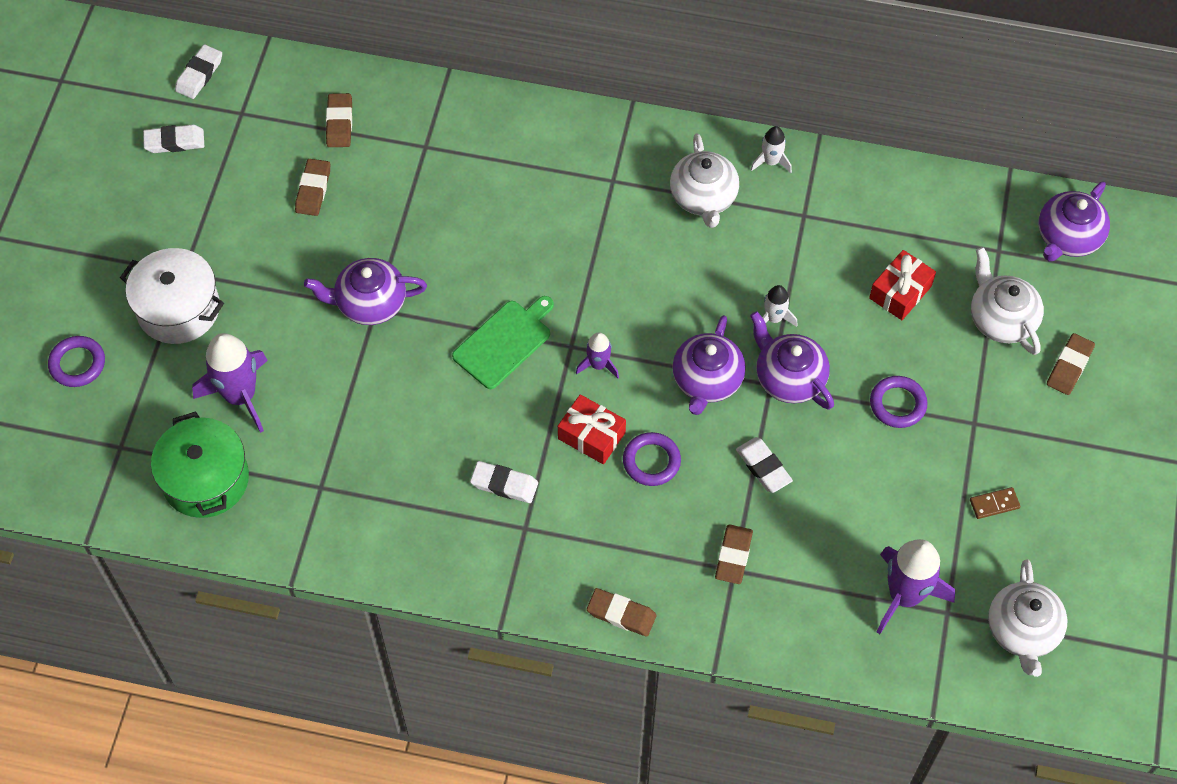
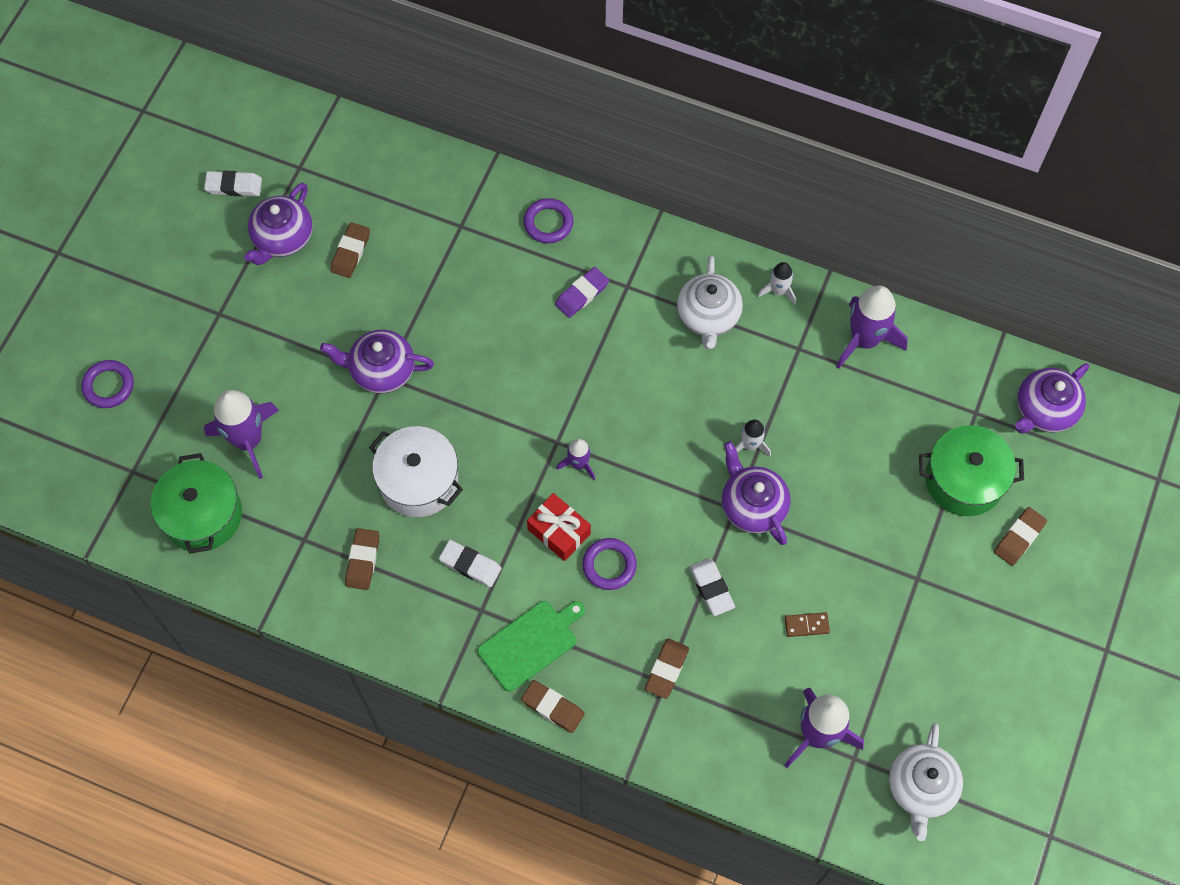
camera: 10 degrees right, 5 degrees up
(178, 309) = (208, 348): white pot -> white pot (419, 481)
(199, 74) = (268, 124): white eraser -> none
(339, 123) = (386, 191): brown eraser -> brown eraser (363, 560)
(504, 342) = (497, 428): green cutting board -> green cutting board (530, 643)
(567, 195) = (582, 294): none -> purple eraser
(707, 381) = (676, 496): purple teapot -> purple teapot (282, 238)
(870, 196) = (864, 340): none -> purple rocket
(897, 404) = (849, 548): purple ring -> purple ring (548, 223)
(900, 292) = (874, 438): red gift -> none
(994, 504) = (920, 660): brown domino -> brown domino (806, 625)
(1001, 318) = (964, 480): white teapot -> green pot

